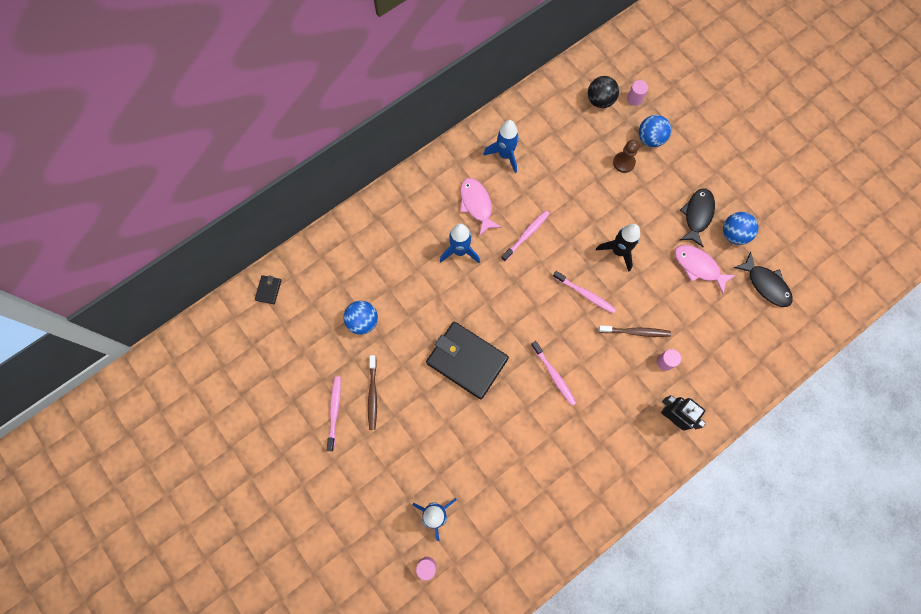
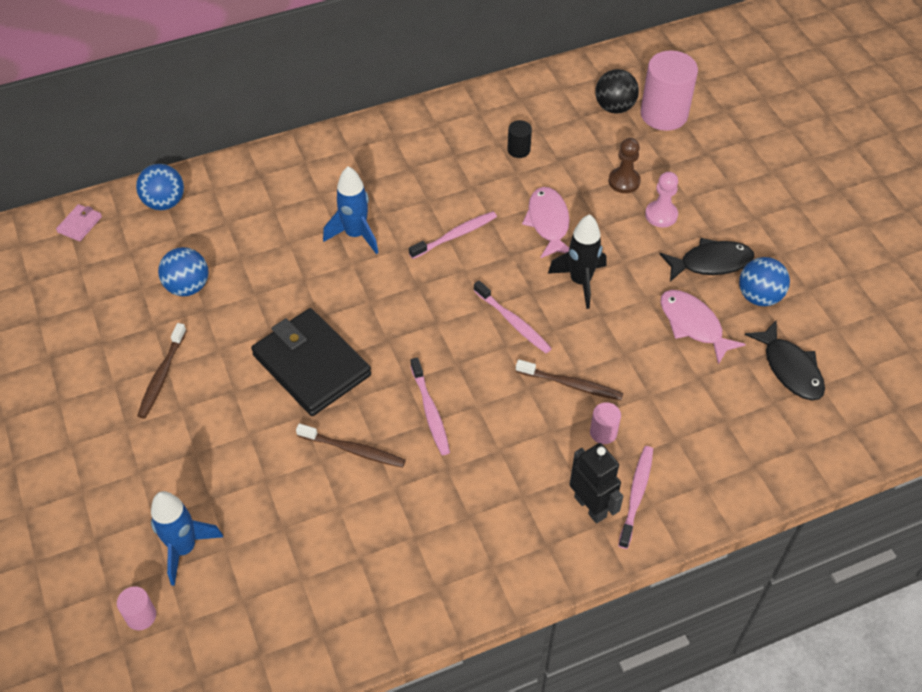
camera: 15 degrees right, 20 degrees down
(268, 290) = (80, 224): black wallet -> pink wallet
(334, 411) = (100, 384): pink toothbrush -> pink toothbrush (636, 495)
(476, 204) = (400, 187): pink fish -> pink fish (548, 222)
(505, 155) = (461, 141): blue rocket -> none
(515, 416) = (353, 450): none -> brown toothbrush
(546, 153) = (518, 150): none -> black cylinder
(634, 99) = (664, 114): pink cylinder -> pink cylinder, size x2.12
(650, 139) = (671, 162): blue ball -> blue ball (164, 202)
(655, 184) = (661, 215): none -> pink pawn
(697, 215) = (711, 263): black fish -> black fish turned 45 degrees clockwise

